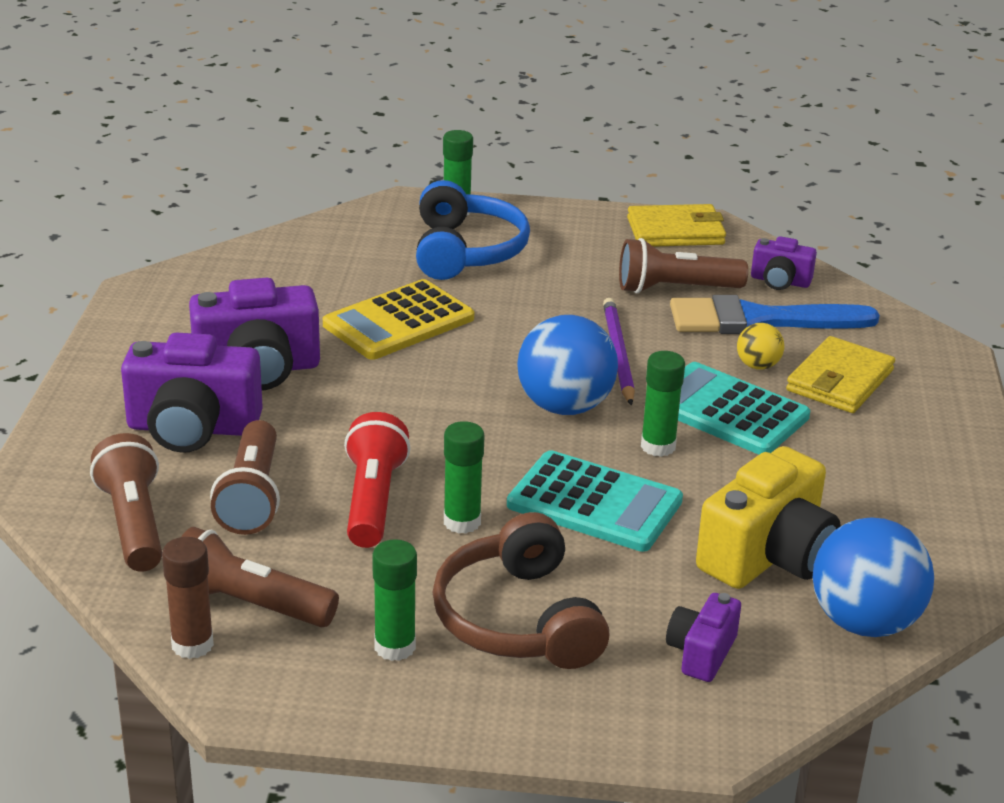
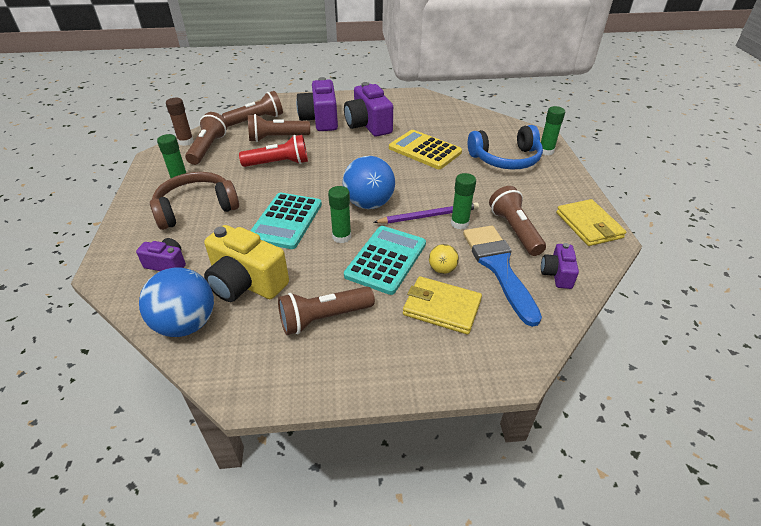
camera: 80 degrees right, 10 degrees up
(462, 522) = (266, 186): green glue stick -> green glue stick (459, 223)
(856, 483) = (324, 318): none -> brown flashlight

